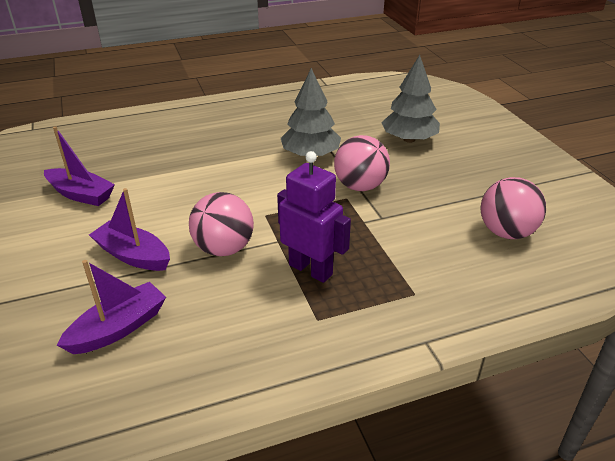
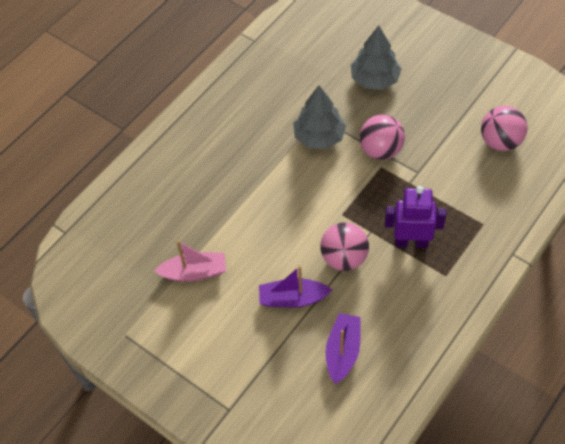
camera: 30 degrees left, 20 degrees up
(81, 194) = (194, 272): purple boat -> pink boat

